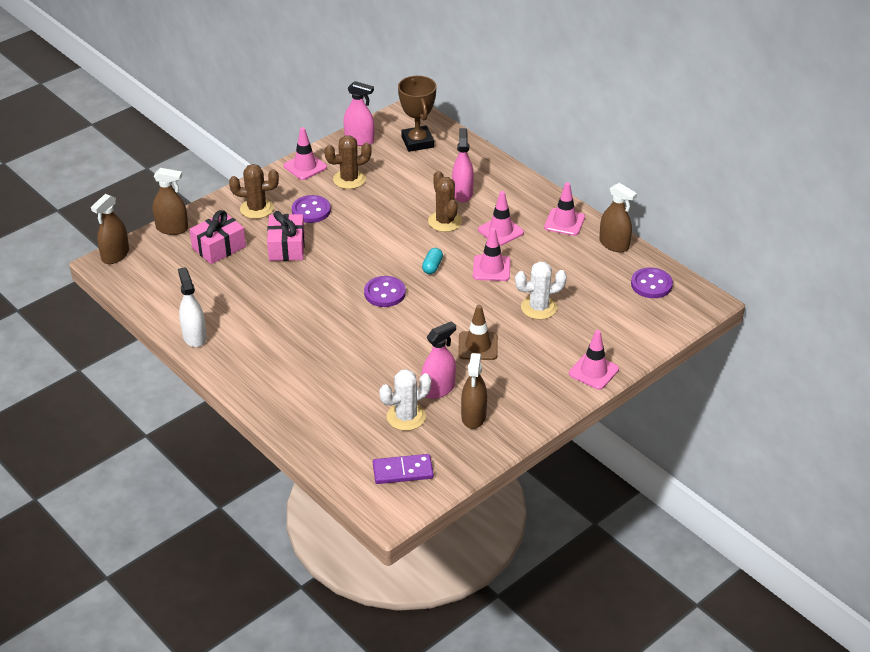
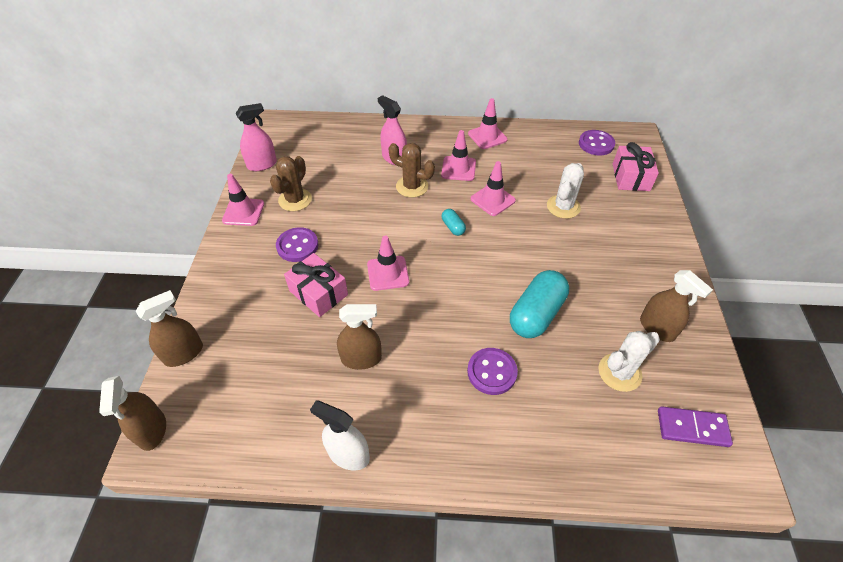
camera: 45 degrees left, 10 degrees up
(219, 247) = (256, 339): pink gift -> pink gift (630, 177)
(256, 209) = (246, 276): brown cactus -> none
(385, 293) = (450, 274): purple button -> purple button (491, 372)
(403, 471) = (692, 428): purple domino -> purple domino turned 60 degrees clockwise
(405, 352) = (536, 314): none -> turquoise capsule
(406, 417) = (619, 372): white cactus -> white cactus turned 45 degrees clockwise
(417, 142) = (310, 140): brown trophy -> none
(438, 389) = (603, 326): pink spray bottle -> none
(478, 346) = (573, 267): brown traffic cone -> none
(593, 371) = (662, 228): pink traffic cone -> pink traffic cone (388, 273)
(614, 244) = (537, 132): brown spray bottle -> brown spray bottle (361, 358)

